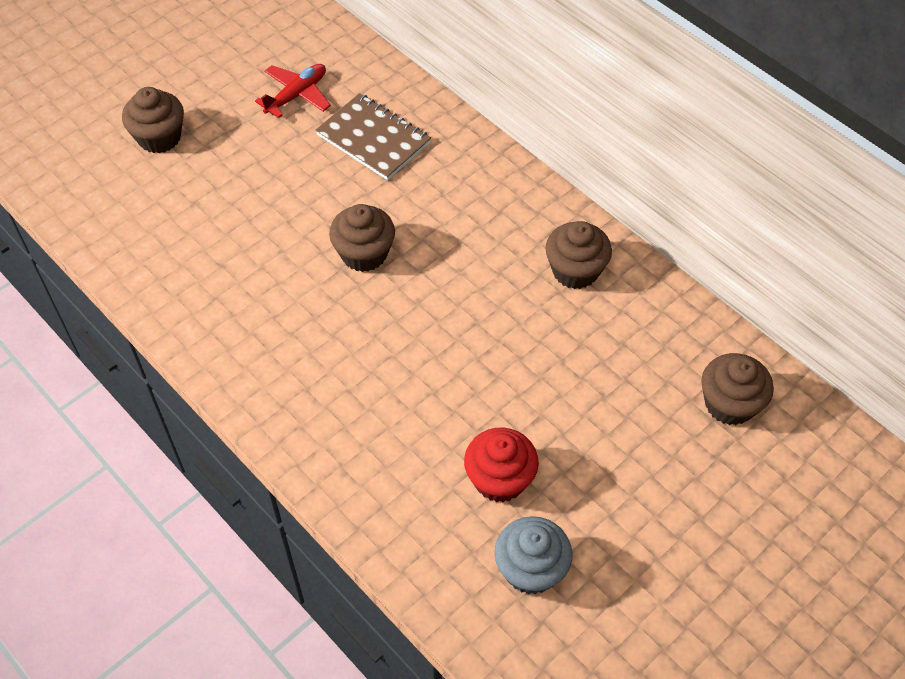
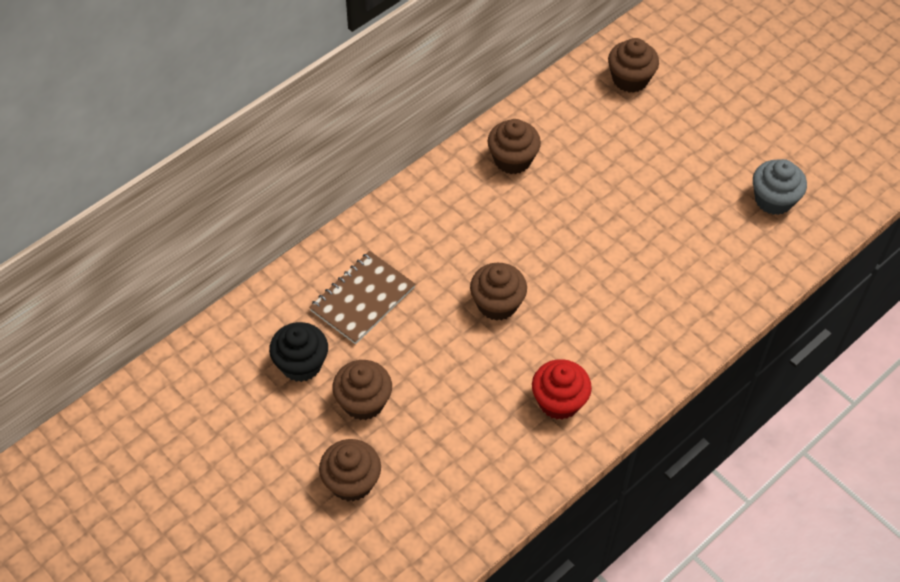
camera: 90 degrees left, 0 degrees up
(248, 143) = (363, 402): none -> brown cupcake
(296, 95) = (301, 364): red plane -> black cupcake
(499, 479) = (705, 215): red cupcake -> red cupcake (559, 401)

